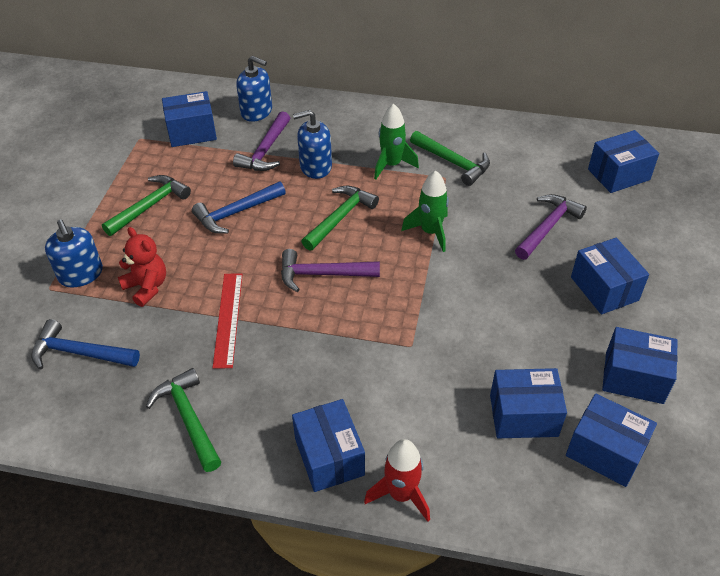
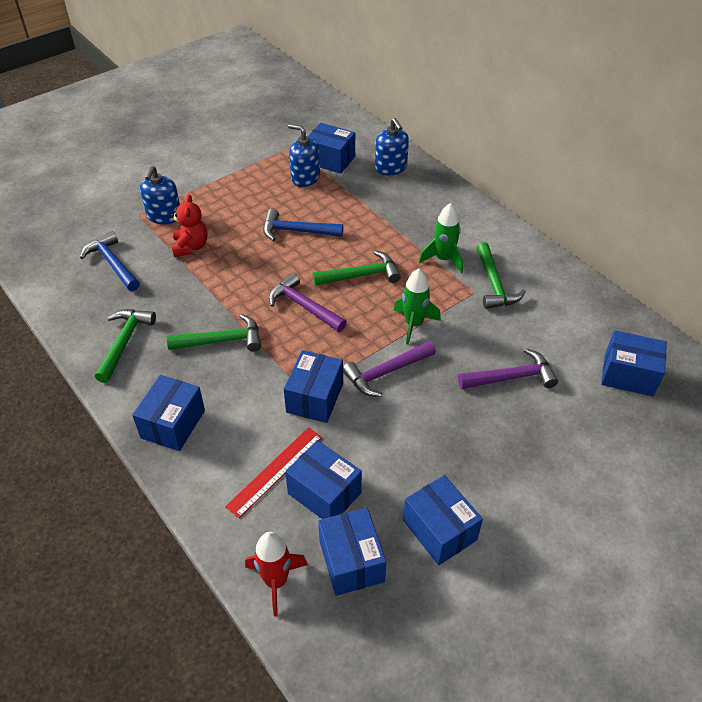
camera: 40 degrees right, 0 degrees up
(150, 206) = (249, 196): green hammer -> green hammer (221, 341)
(228, 319) = (213, 297): red ruler -> red ruler (275, 471)
(265, 150) = (365, 199): purple hammer -> purple hammer (386, 372)
(315, 167) = (386, 229): blue soap dispenser -> blue soap dispenser (305, 178)
(401, 494) = (186, 480): red rocket -> red rocket (276, 581)
(604, 288) = (499, 452): blue box -> blue box (315, 398)

